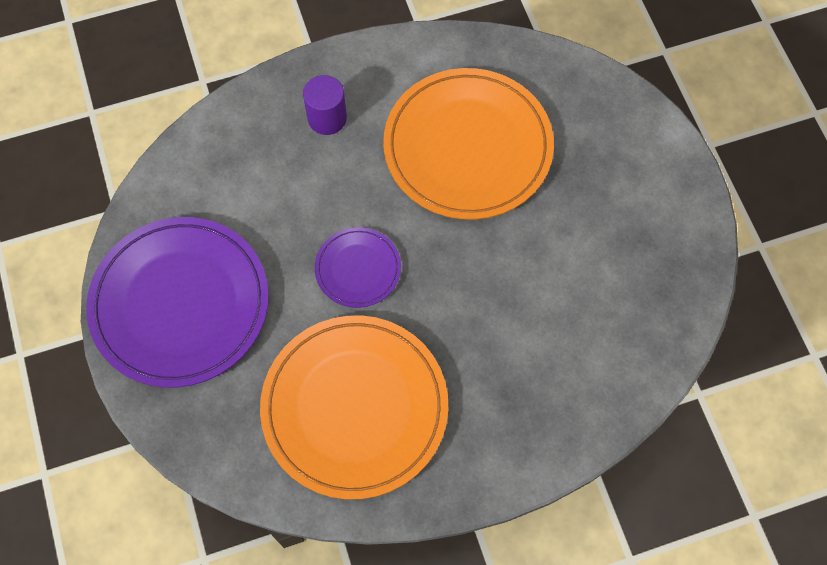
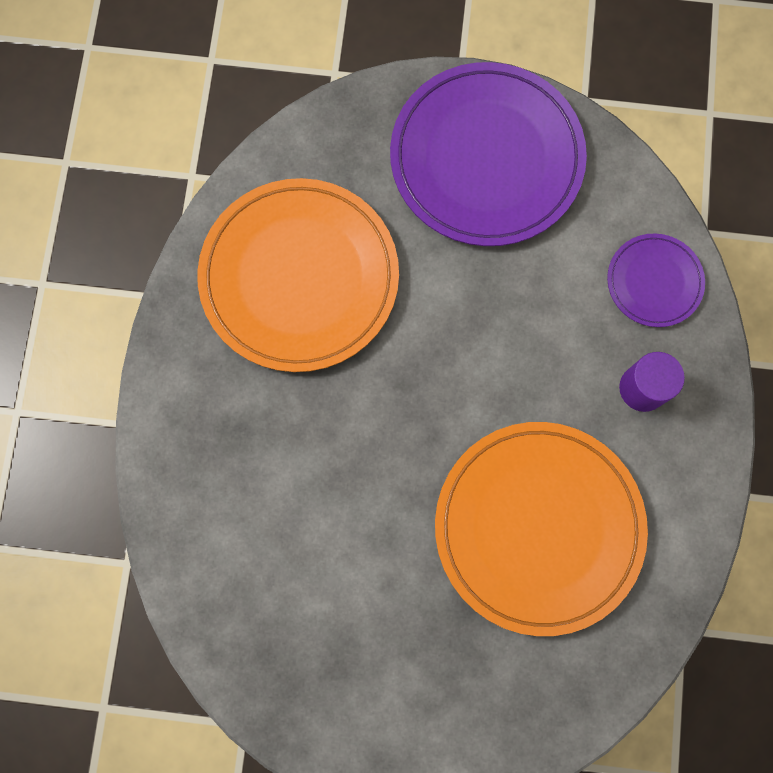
camera: 115 degrees right, 10 degrees up
(358, 269) = (445, 343): purple plate -> purple plate (654, 282)

